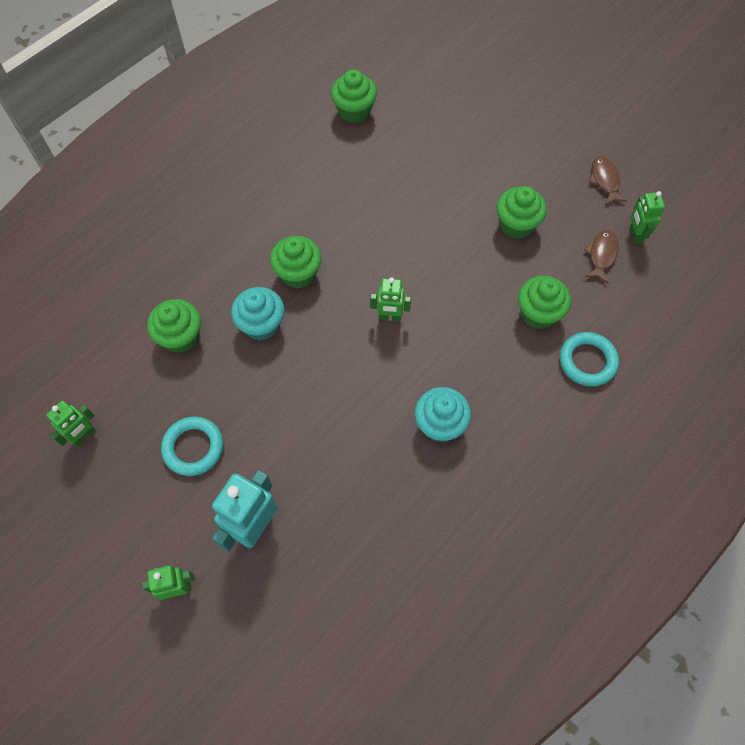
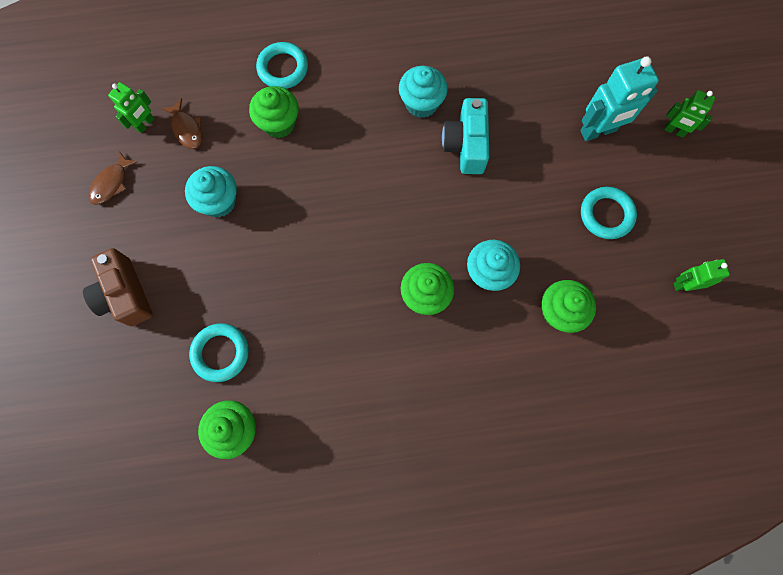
camera: 140 degrees left, 10 degrees up
(367, 416) = (466, 145): none -> turquoise camera
(389, 317) = (386, 203): green robot -> none
(408, 141) = (220, 353): none -> turquoise ring
(509, 127) = (125, 295): none -> brown camera
(516, 225) = (219, 201): green cupcake -> turquoise cupcake
(601, 255) = (187, 129): brown fish -> brown fish turned 90 degrees counterclockwise

